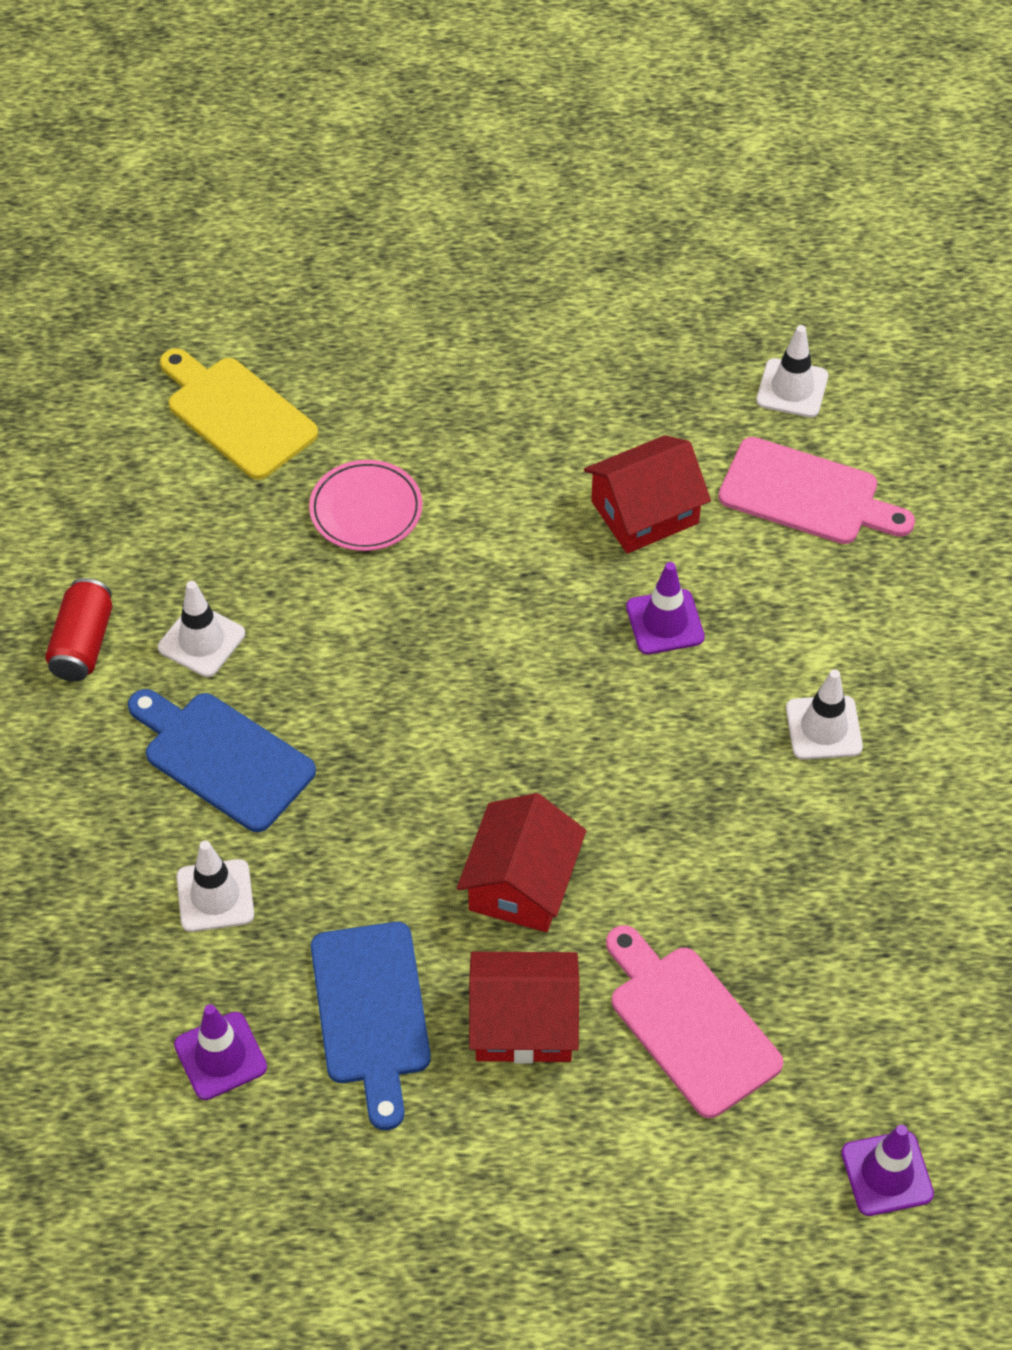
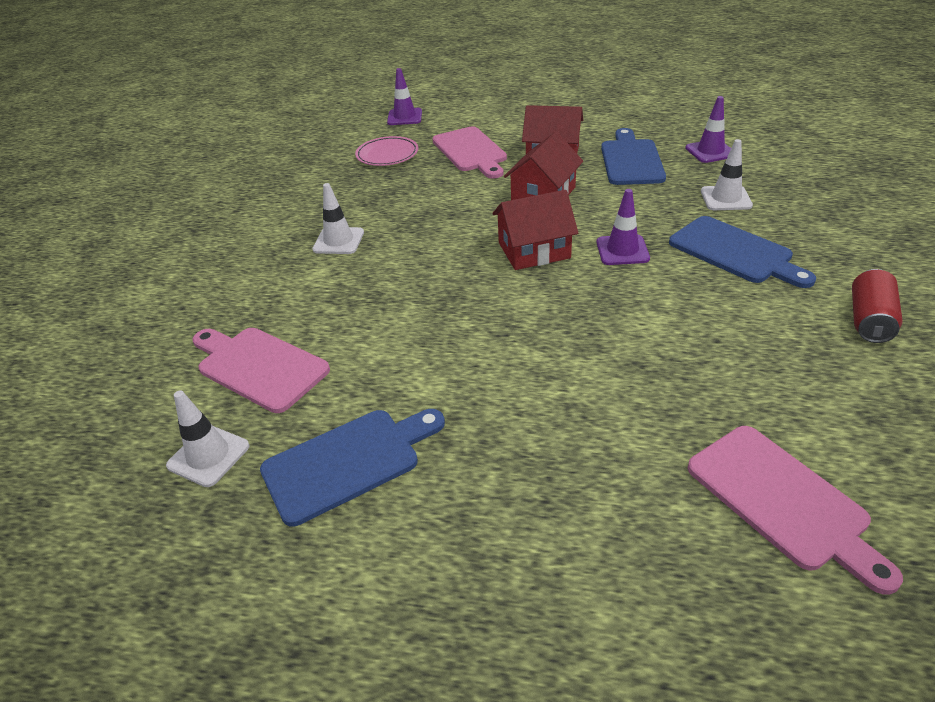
camera: 165 degrees left, 15 degrees down
(201, 641) = (768, 314): white traffic cone -> none
(237, 414) = (782, 500): yellow cutting board -> pink cutting board
(366, 510) = (635, 392): pink plate -> pink plate (387, 155)
(644, 512) = (394, 367): red house -> red house (534, 250)
(646, 400) = (348, 462): none -> blue cutting board
(665, 622) = (411, 297): purple traffic cone -> purple traffic cone (622, 250)

